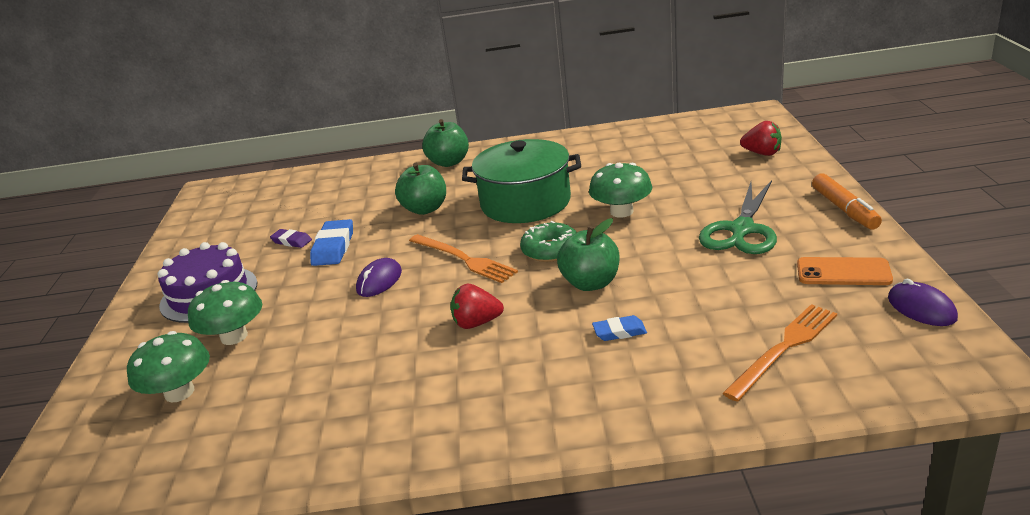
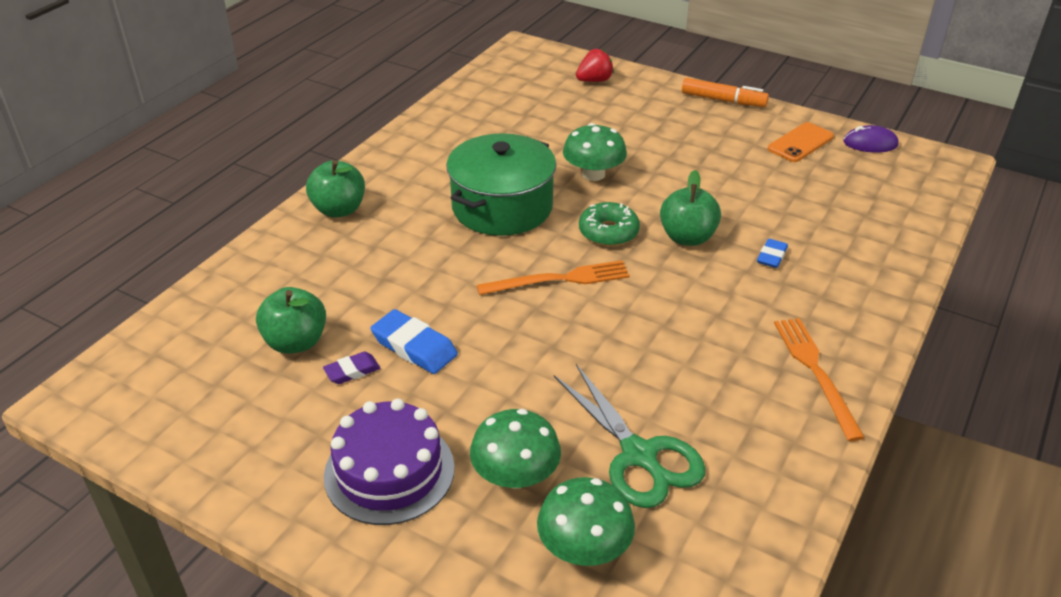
camera: 60 degrees left, 10 degrees up
(379, 281) = (531, 341): purple mouse -> none
(425, 209) = (422, 262): green apple -> green apple (296, 342)
(476, 323) = (679, 315): red strawberry -> none
(742, 230) = (697, 145): green scissors -> green scissors (639, 455)
(784, 348) = (863, 207): orange fork -> orange fork (815, 372)

